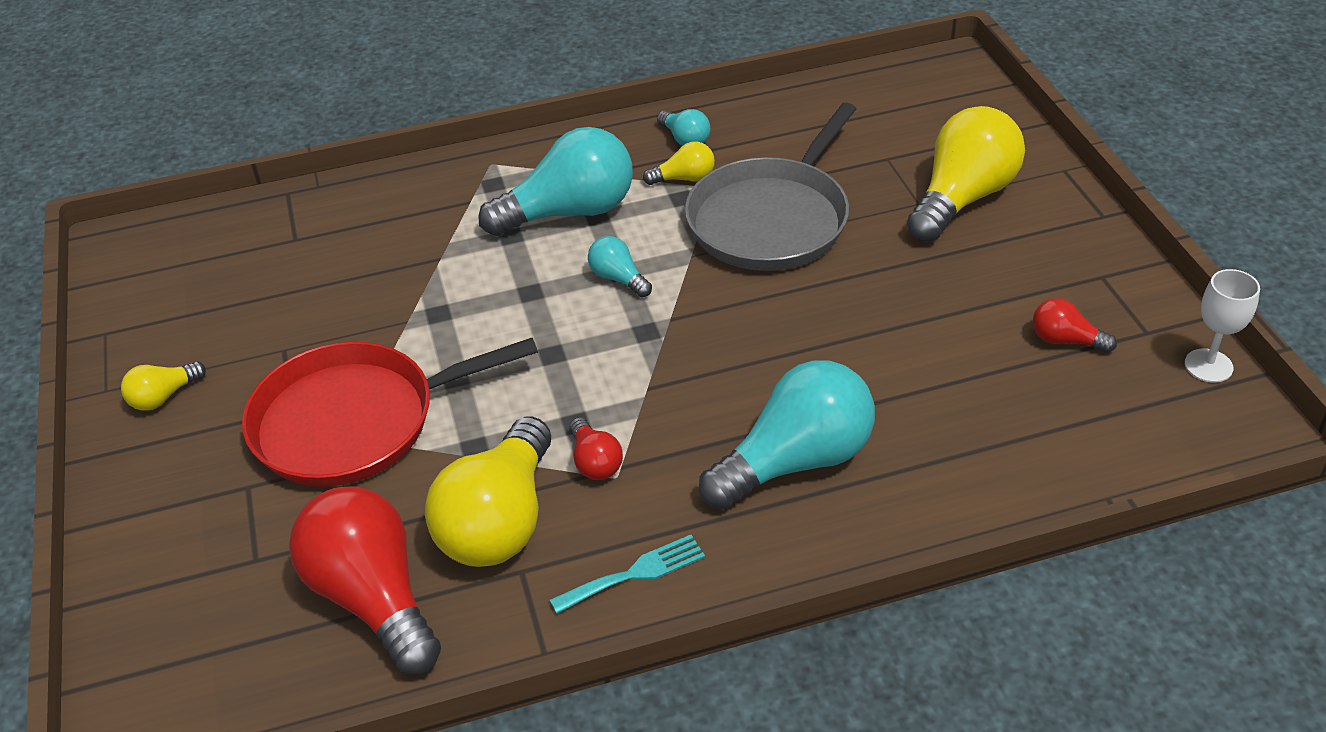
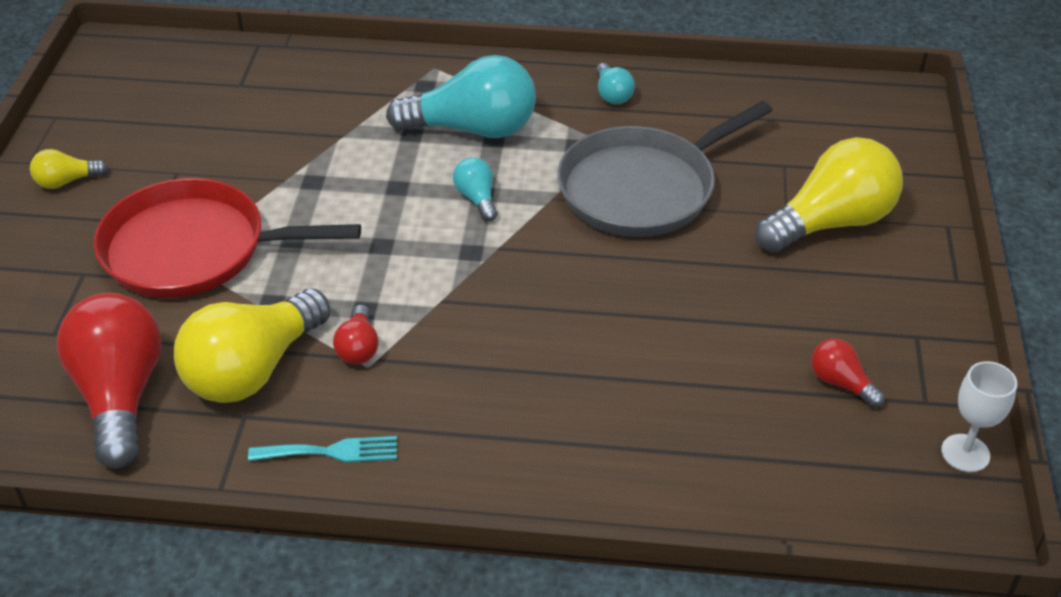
camera: 20 degrees right, 0 degrees up
(684, 178) = (589, 129): yellow light bulb -> none
(796, 461) = (525, 406): turquoise light bulb -> none

